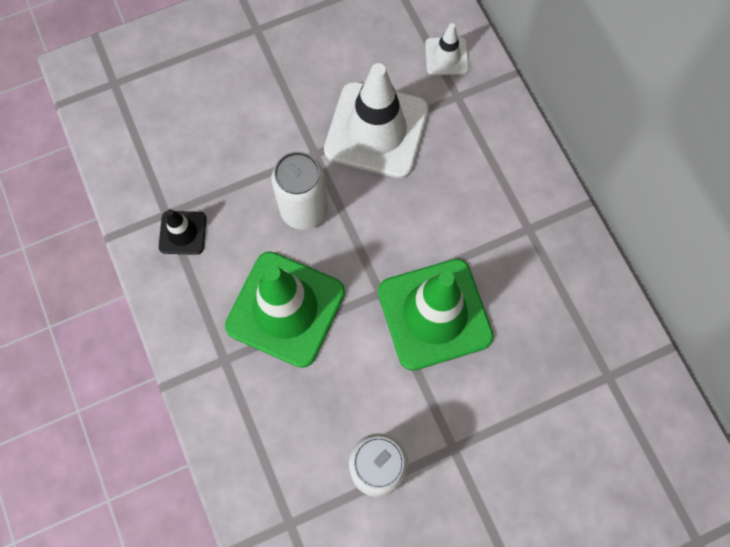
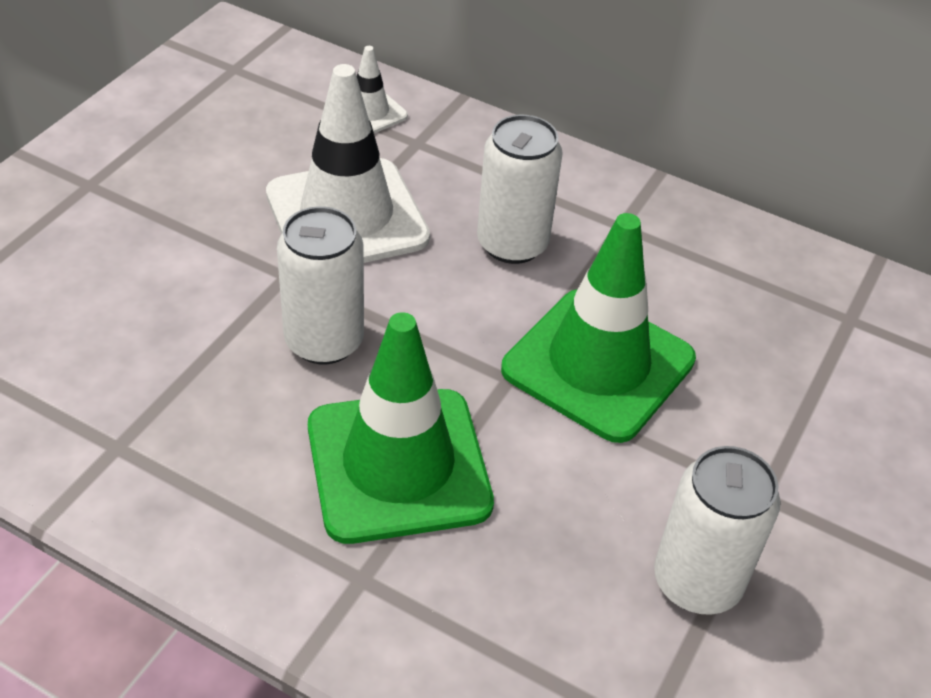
camera: 40 degrees left, 25 degrees down
(183, 233) = (163, 456): black traffic cone -> none
(453, 204) = (512, 244): none -> white can

